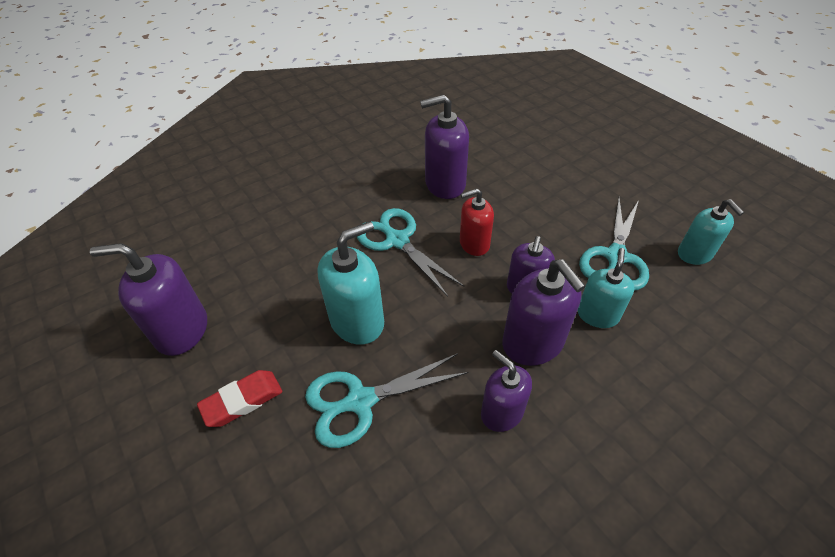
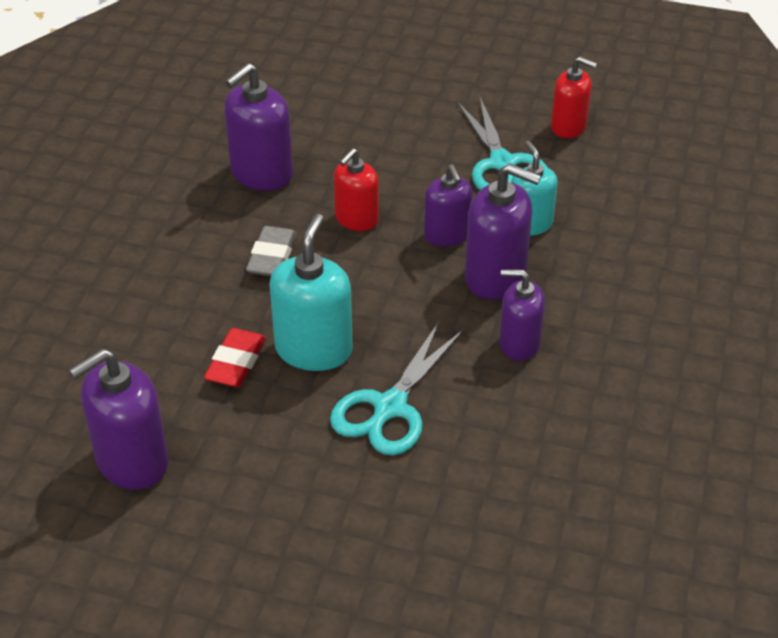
camera: 40 degrees left, 5 degrees down
(242, 401) = (277, 473): red eraser -> red eraser (236, 363)
(397, 241) = (272, 257): turquoise scissors -> grey eraser
(695, 254) = (568, 127): turquoise soap dispenser -> red soap dispenser

